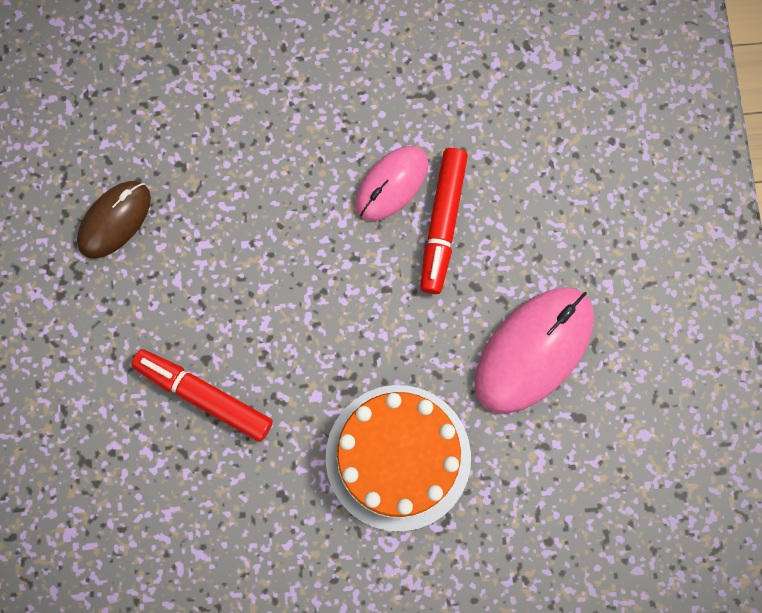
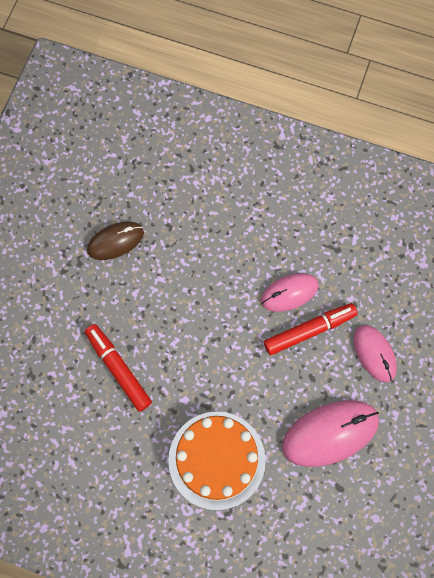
camera: 25 degrees right, 5 degrees down
(442, 223) = (309, 330): red marker -> red marker turned 150 degrees counterclockwise
(544, 216) = (374, 354): none -> pink mouse

